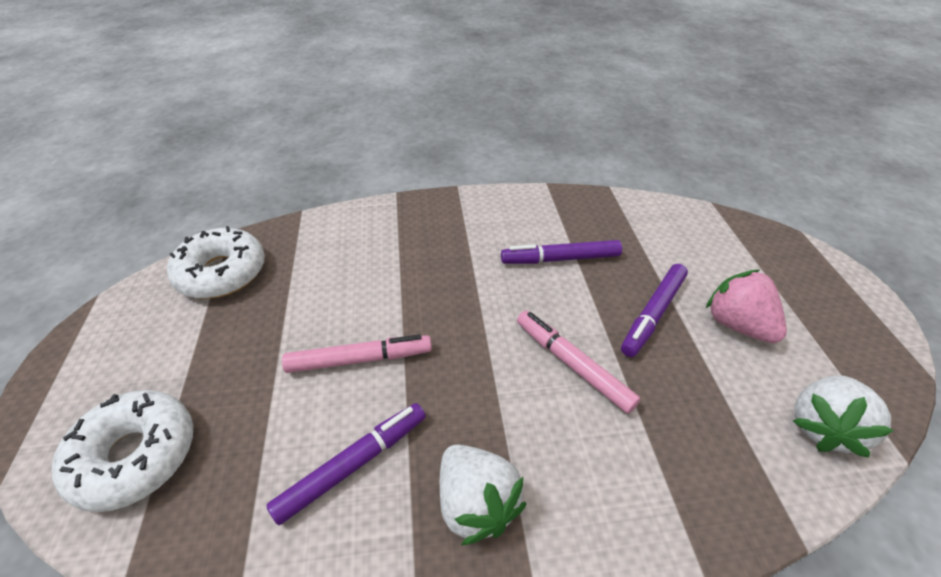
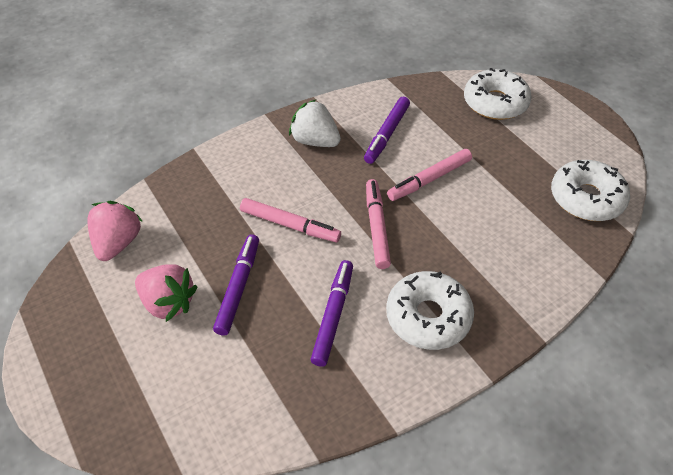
camera: 155 degrees right, 5 degrees up
(468, 323) = (376, 227): none -> pink marker
(474, 232) = (428, 317): none -> white donut
(560, 259) = (333, 315): purple marker -> purple marker turned 45 degrees counterclockwise
(823, 426) = (118, 243): white strawberry -> pink strawberry

